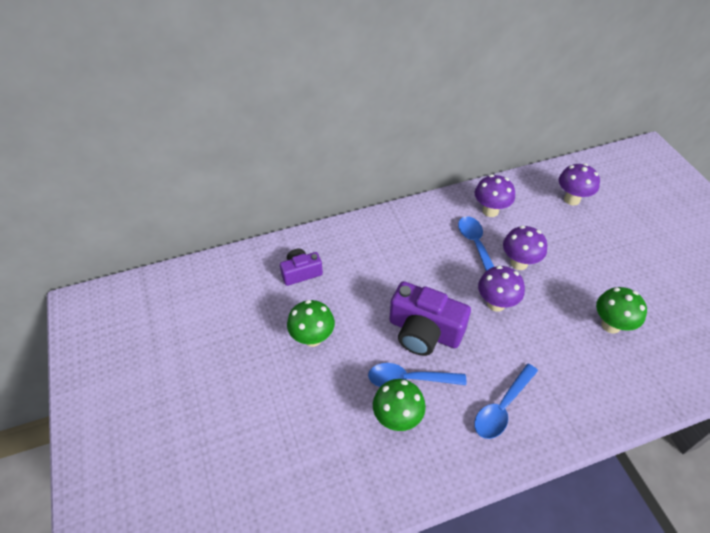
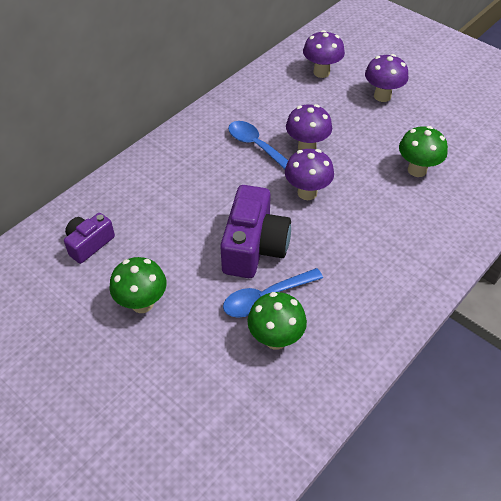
camera: 30 degrees left, 0 degrees up
(424, 331) = (254, 247): purple camera -> purple camera turned 75 degrees counterclockwise
(490, 211) = (252, 109): purple mushroom -> purple mushroom (382, 96)
(502, 407) = (366, 283): blue spoon -> none

